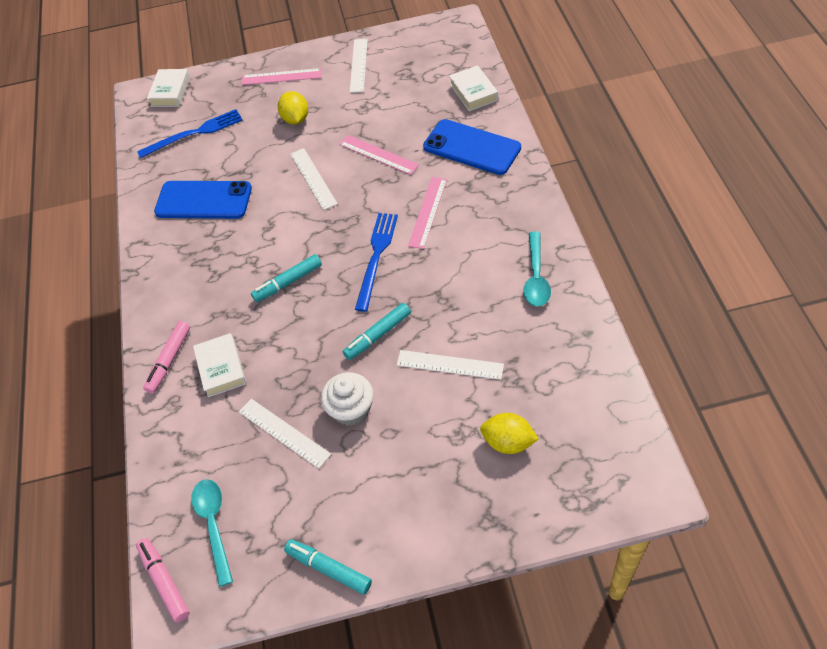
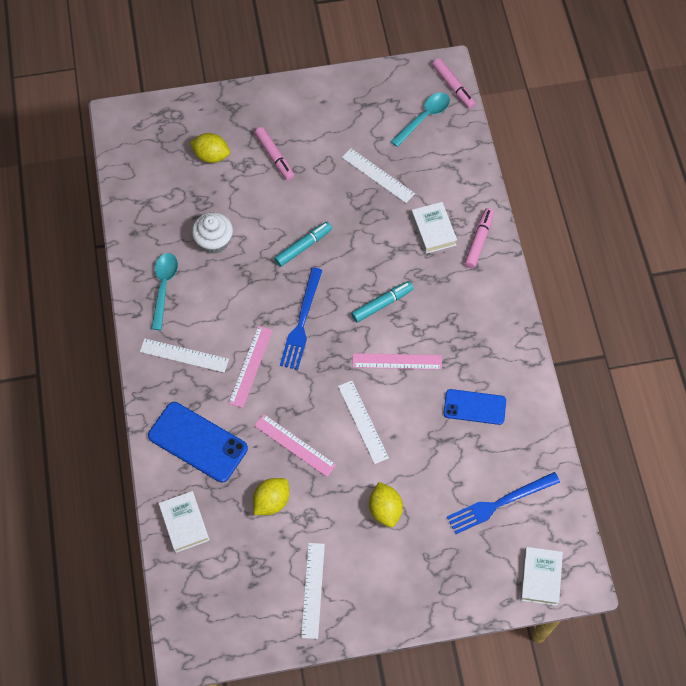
camera: 175 degrees right, 10 degrees up
(203, 200) = (474, 407): blue phone -> blue phone, size x0.65
(214, 525) = (424, 118): turquoise spoon -> turquoise spoon turned 120 degrees counterclockwise
(281, 76) = (406, 584): pink ruler -> pink ruler (397, 361)
(329, 569) = (342, 87): turquoise marker -> none
(351, 409) = (326, 188): white cupcake -> white cupcake (214, 241)
(397, 114) = (271, 501): none -> yellow lemon
(422, 448) = (274, 156): none -> pink marker
(449, 365) = (247, 216): white ruler -> white ruler (184, 355)

